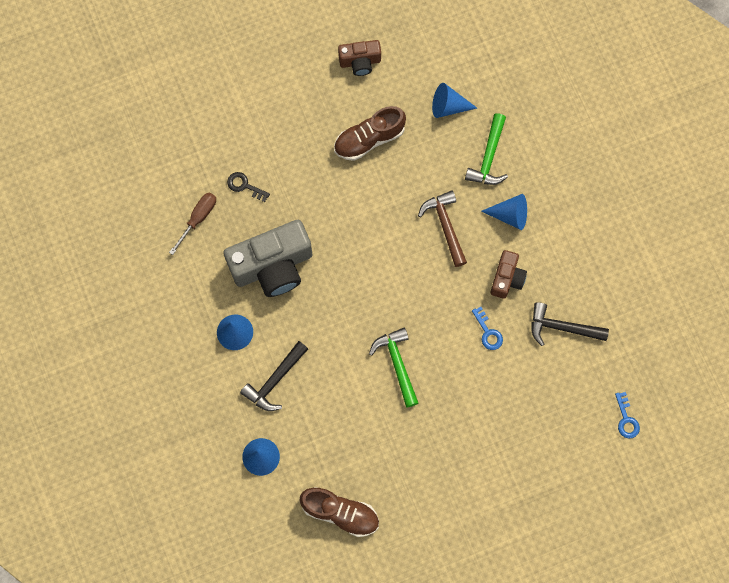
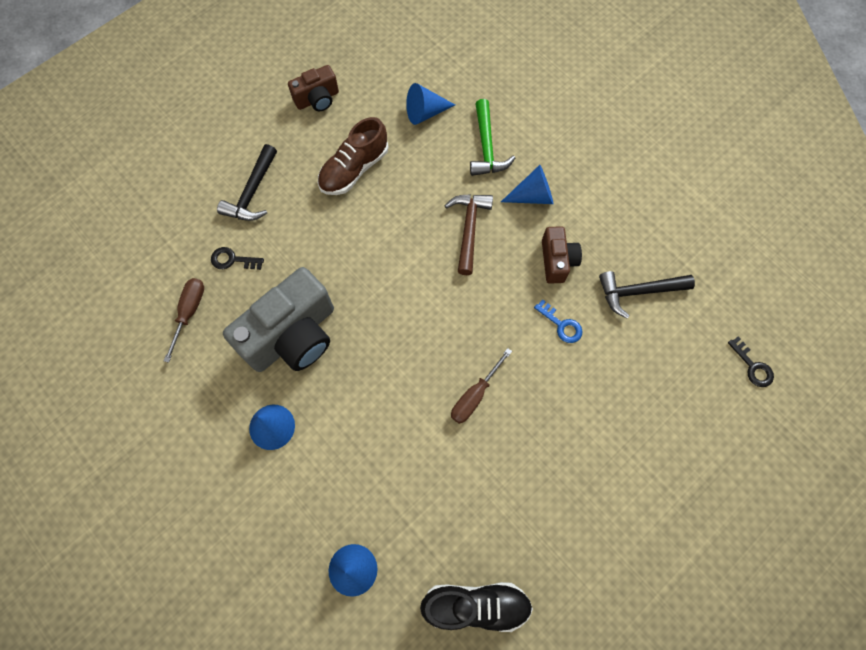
camera: 20 degrees left, 5 degrees down
(275, 381) = (339, 468): black hammer -> black hammer (252, 193)
(340, 512) = (476, 605): brown shoe -> black shoe
(397, 363) = (474, 396): green hammer -> brown screwdriver
(445, 225) = (469, 229): brown hammer -> brown hammer turned 45 degrees clockwise
(626, 419) = (752, 366): blue key -> black key

